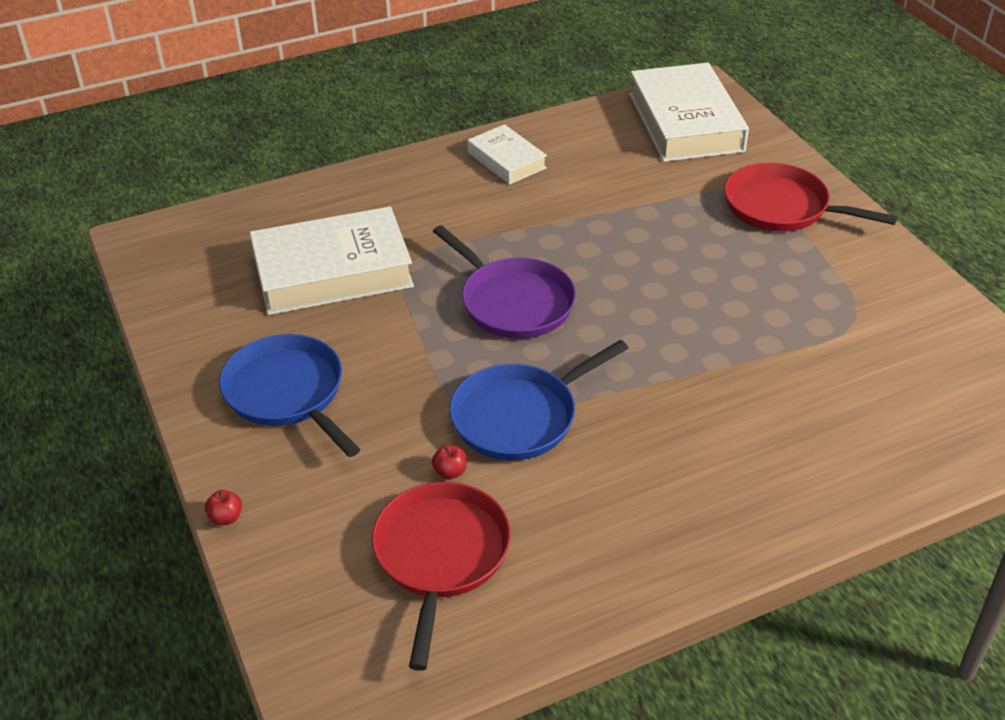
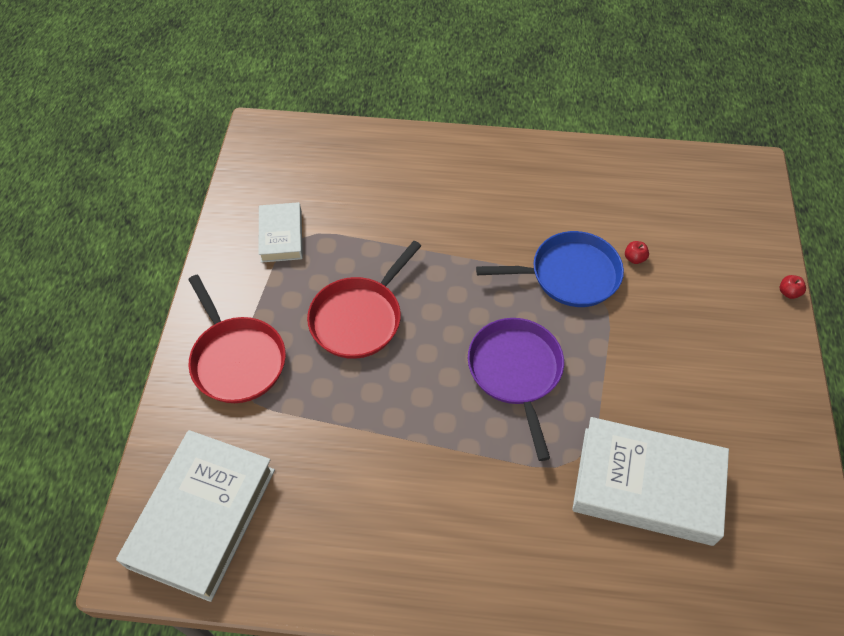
camera: 150 degrees left, 15 degrees up
(287, 393) = (723, 370): blue pan -> none
(440, 555) = (664, 213): red pan -> red pan (359, 318)
(506, 160) = (411, 558): white book -> white book (281, 236)

